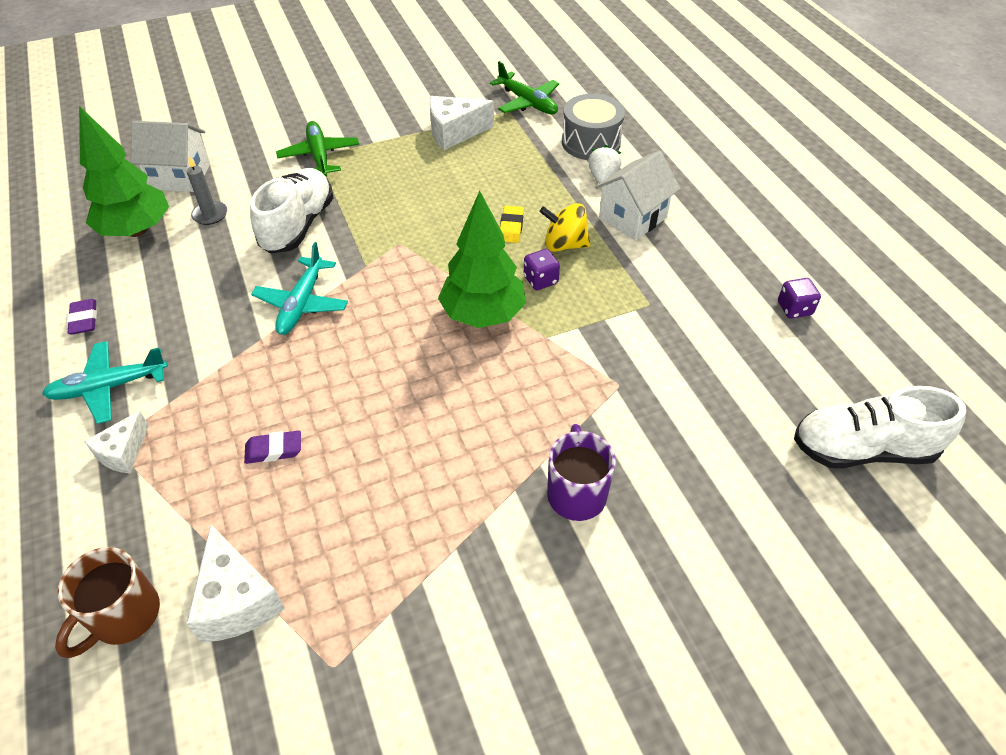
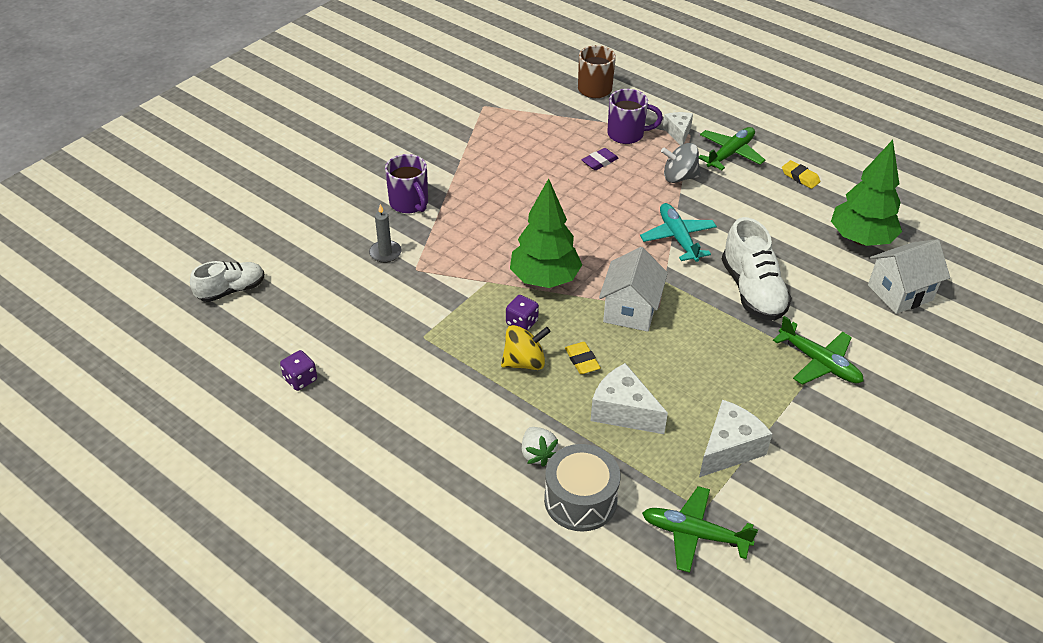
camera: 150 degrees right, 5 degrees down
(84, 319) = (800, 177): purple eraser -> yellow eraser
(109, 387) = (730, 154): turquoise plane -> green plane
(188, 483) = (627, 134): none -> purple mug
(209, 380) = (679, 177): none -> grey spinning top
(210, 215) = (828, 272): grey candle -> grey candle (385, 253)
(237, 600) = (550, 108): white cheese -> white cheese (623, 411)
(632, 218) = (480, 416): white house -> white house (630, 310)
(862, 449) = (231, 290): white shoe -> white shoe, size x0.66

